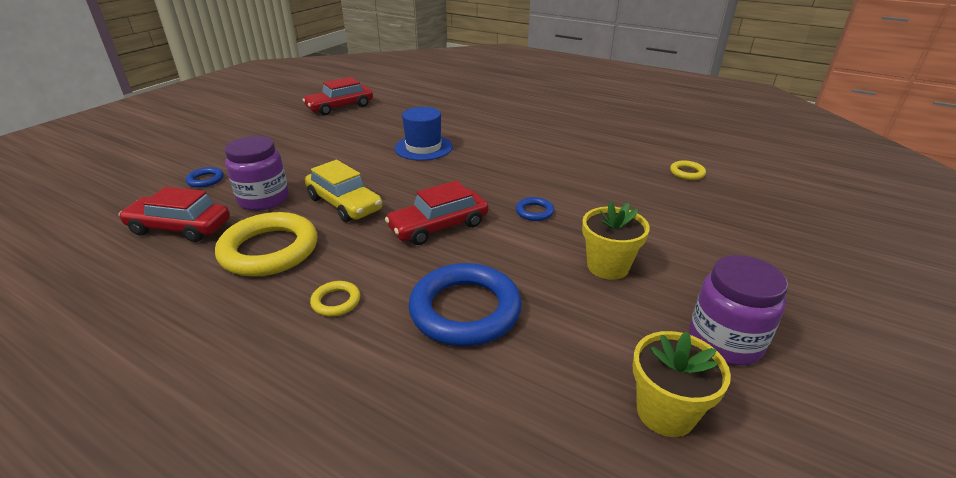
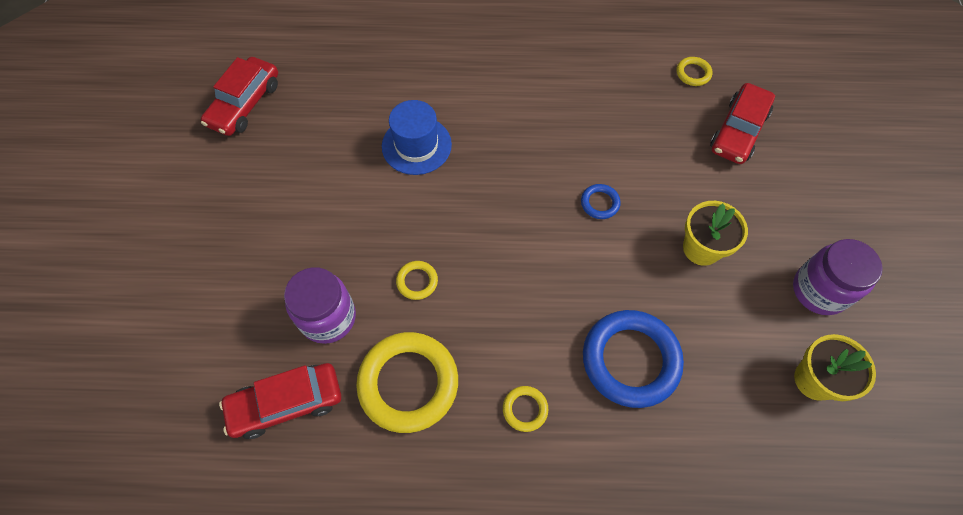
camera: 30 degrees left, 30 degrees up
(205, 180) = (228, 320): blue ring -> none
(344, 204) = (417, 281): yellow car -> yellow ring
(438, 226) = (532, 268): red car -> red car (738, 131)

